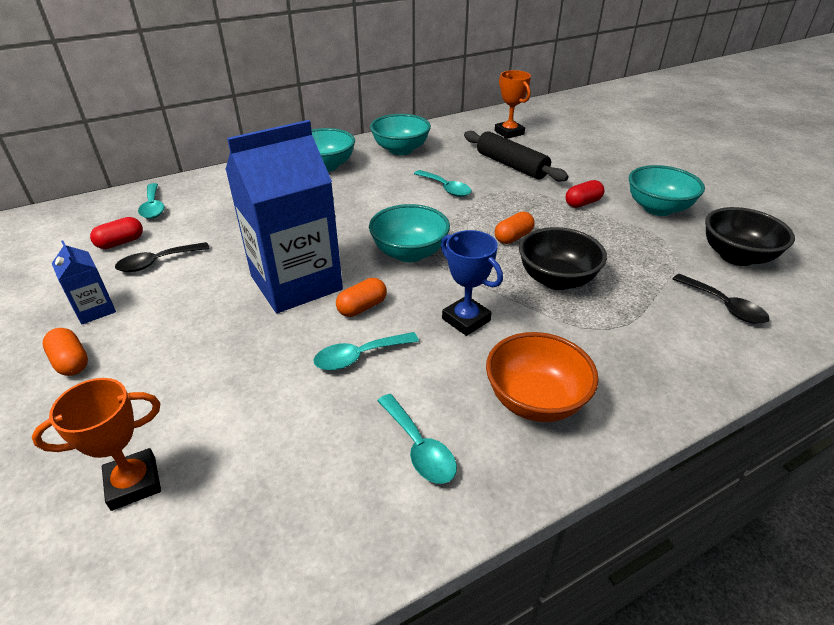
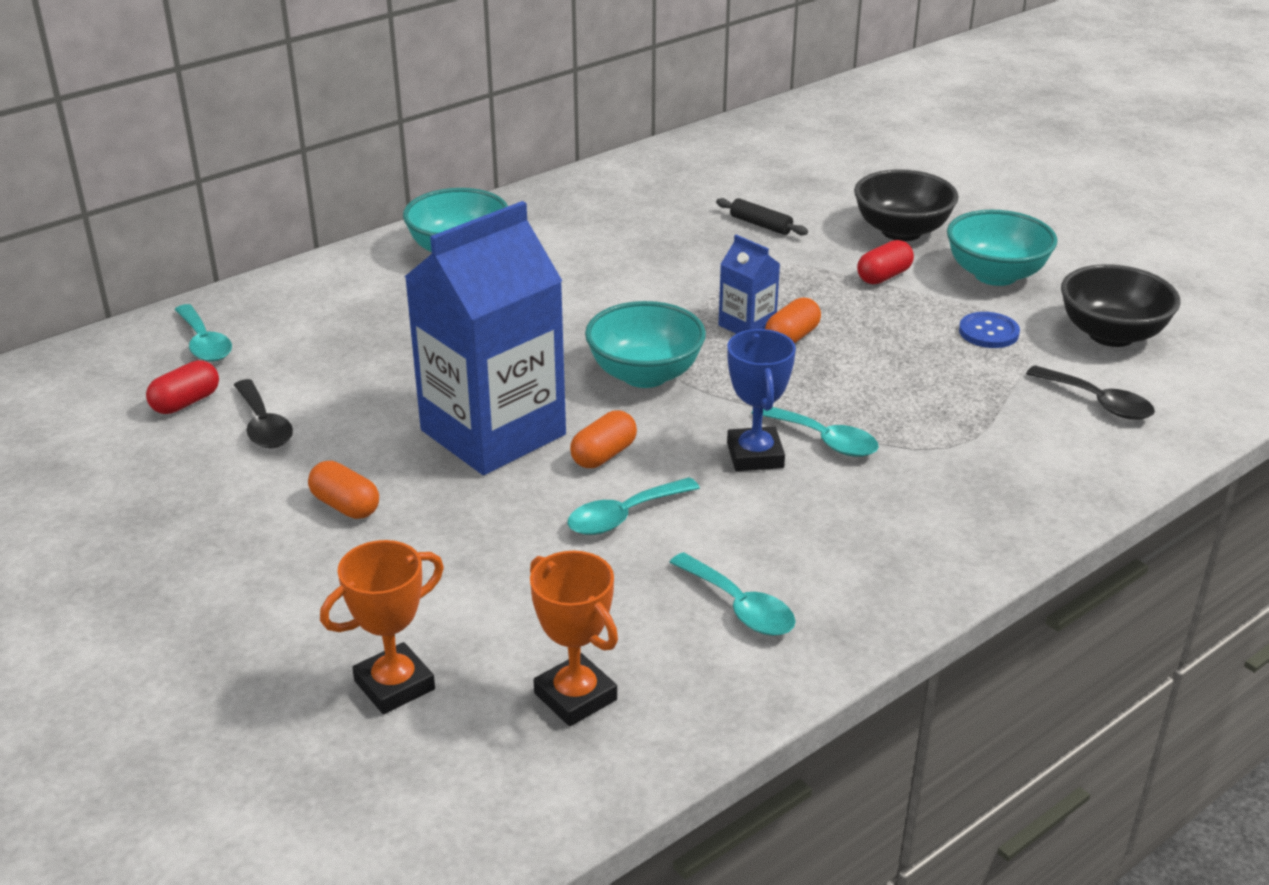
camera: 10 degrees left, 5 degrees down
(71, 362) = (219, 567): orange capsule -> orange capsule (345, 506)
(95, 310) = (209, 499): blue carton -> blue carton (747, 325)
(157, 262) = (263, 425): black spoon -> black spoon turned 75 degrees counterclockwise
(400, 150) = (572, 213): turquoise bowl -> none
(446, 188) = (668, 271): turquoise spoon -> turquoise spoon (823, 440)
(466, 320) = (755, 455): blue trophy -> blue trophy turned 45 degrees clockwise
(509, 133) = (743, 168): orange trophy -> orange trophy (575, 696)
(511, 165) = (760, 225): black rolling pin -> black rolling pin, size x0.51
(535, 400) = (870, 540): orange bowl -> none
(556, 279) = (867, 390): black bowl -> black bowl (901, 231)
(648, 246) = (988, 332): none -> blue button

